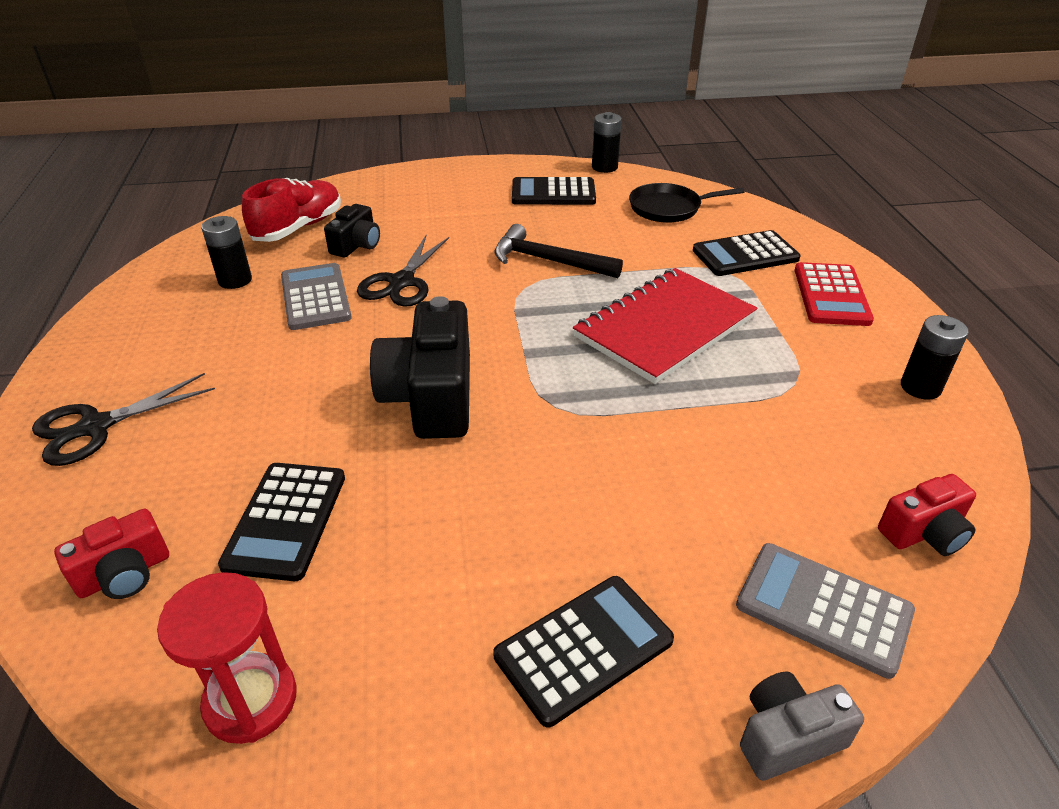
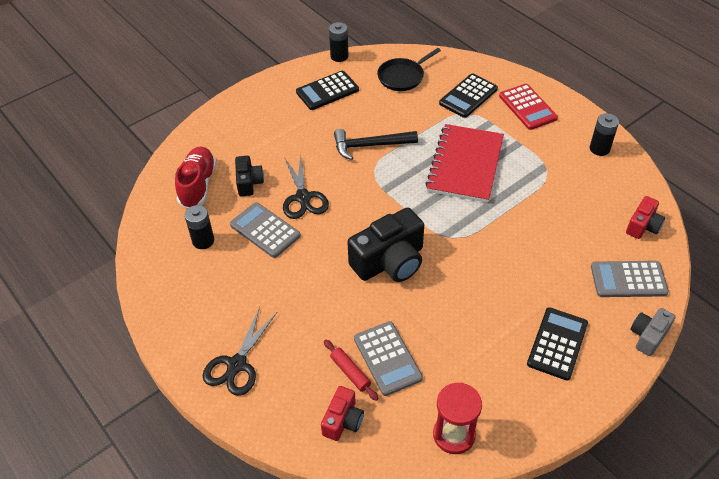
camera: 30 degrees left, 10 degrees up
(214, 512) = (350, 372): none -> red rolling pin
(286, 520) = (387, 358): black calculator -> grey calculator
(431, 397) = (390, 261): black camera -> black camera turned 90 degrees counterclockwise

